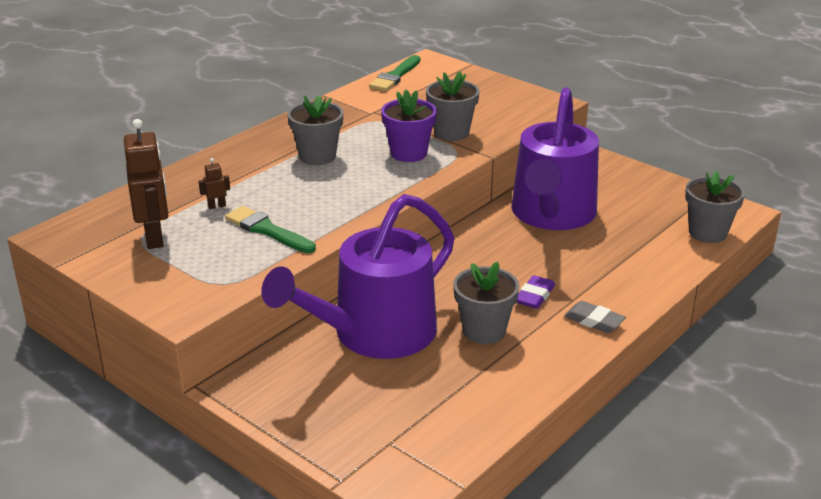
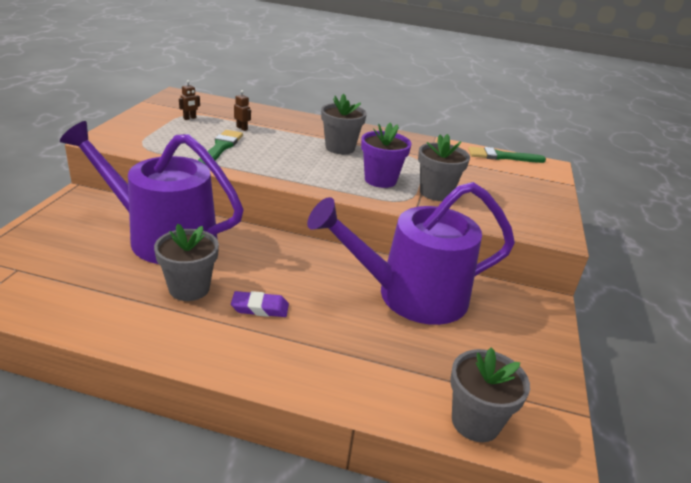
camera: 60 degrees right, 0 degrees up
(155, 238) = (190, 118): brown robot -> brown robot, size x0.44
(594, 321) = (235, 354): grey eraser -> none

